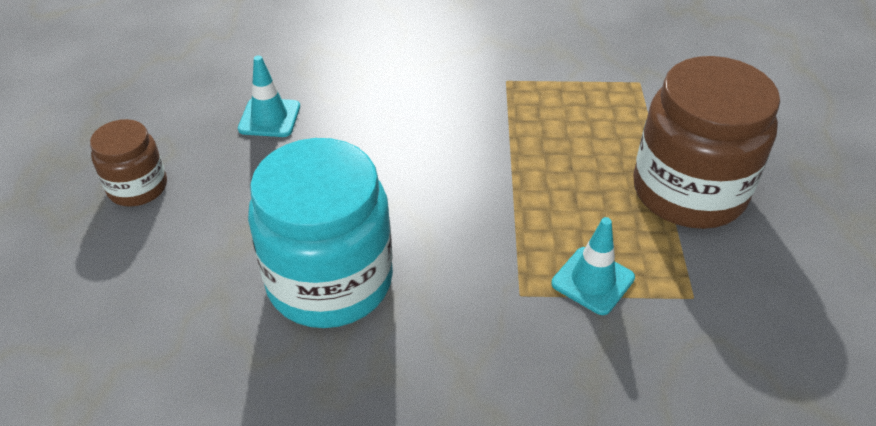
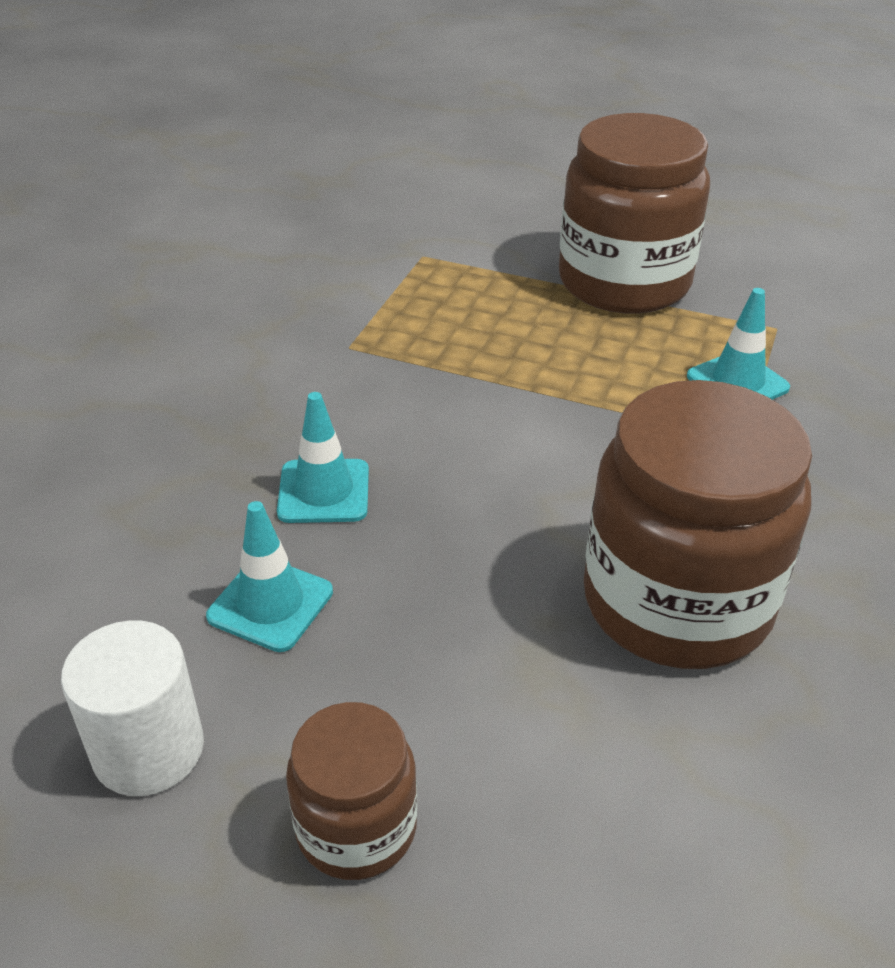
camera: 70 degrees left, 5 degrees down
(168, 110) = (148, 749): none -> white cylinder
(330, 281) = (677, 602): turquoise jar -> brown jar
(363, 110) = (324, 491): none -> turquoise traffic cone

